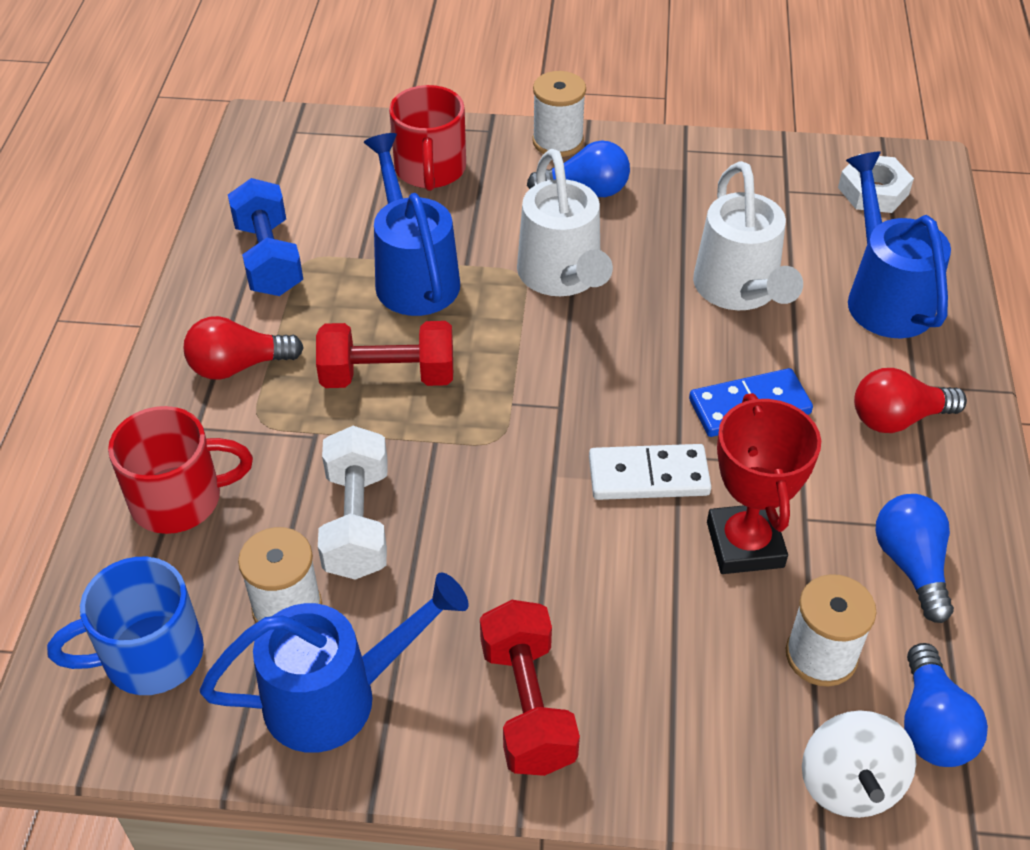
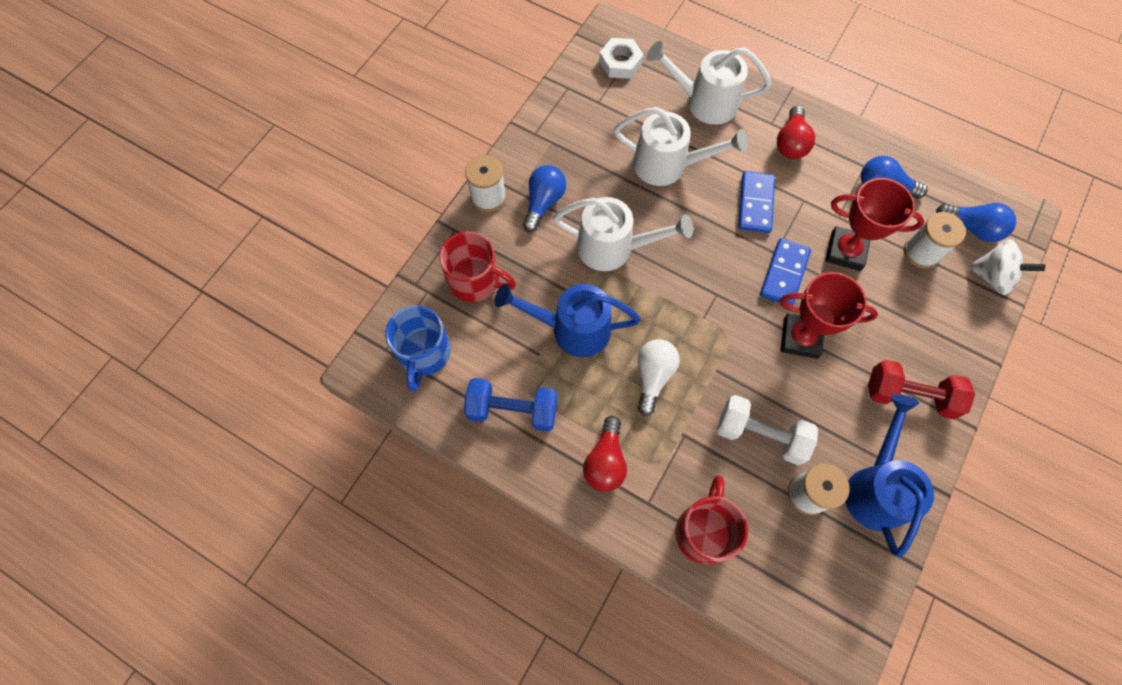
camera: 65 degrees left, 20 degrees up
(150, 656) = (816, 581): blue mug -> blue mug (424, 353)
(388, 376) = (653, 376): red dumbbell -> white light bulb
(547, 527) = (800, 338): none -> red trophy
(648, 476) = (784, 274): white domino -> blue domino
(884, 296) = (704, 102): blue watering can -> white watering can

